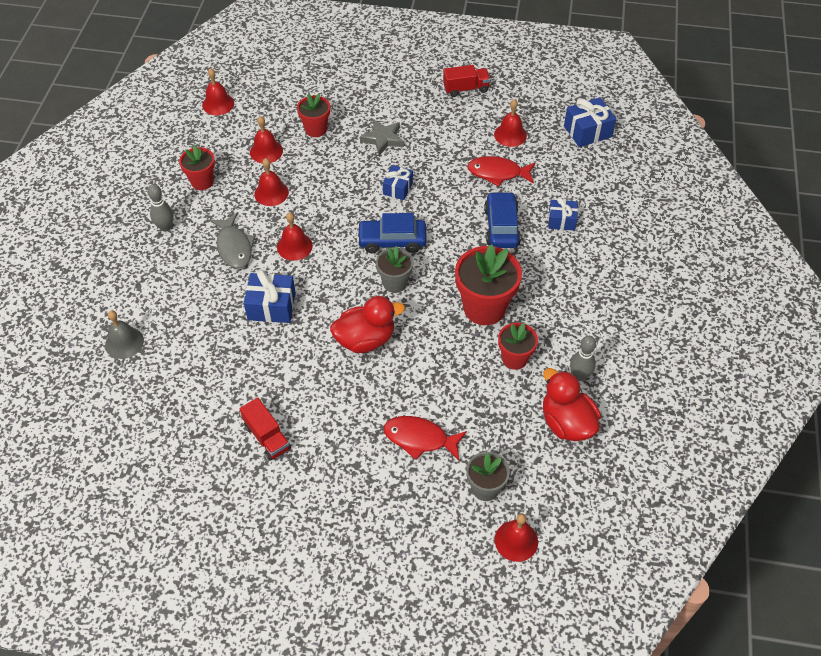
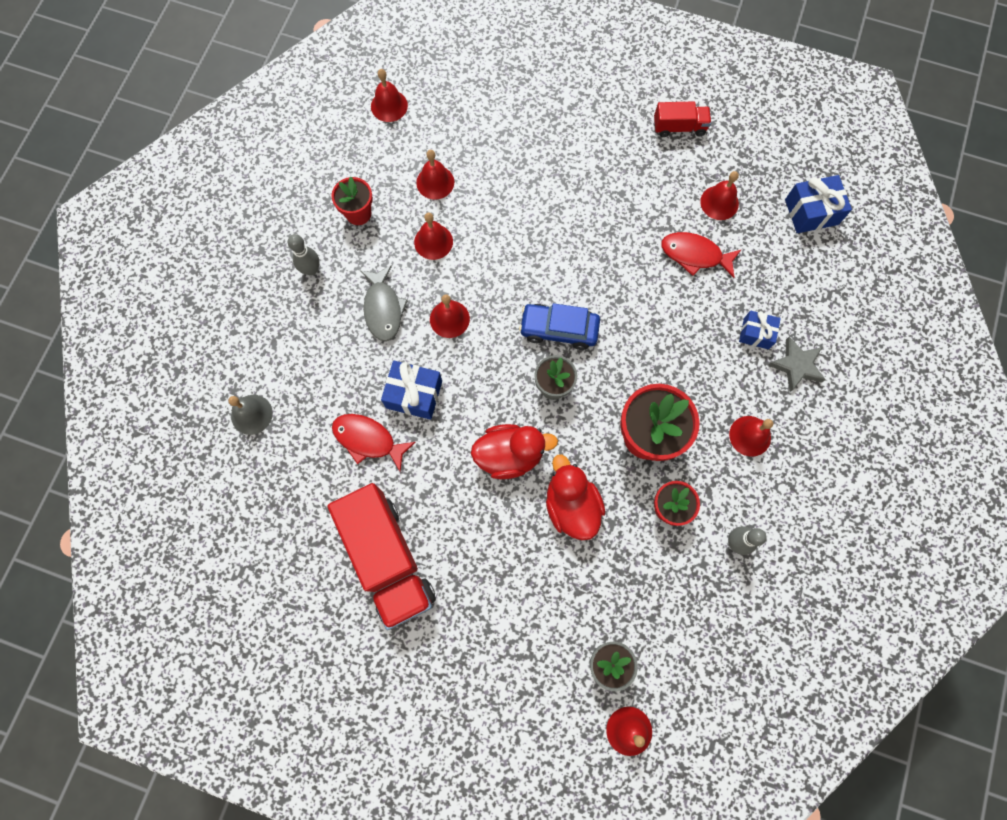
camera: 10 degrees right, 20 degrees up
(267, 437) = (388, 559): red truck -> red truck, size x2.08
(316, 129) = (495, 160): red flower pot -> none
(383, 139) = (570, 186): grey star -> grey star (796, 365)
(398, 188) = (576, 258): blue gift -> none
(420, 438) = (548, 590): red fish -> red fish (368, 440)
(501, 227) = (685, 330): blue car -> none
(566, 423) = (710, 599): red duck -> red duck (571, 505)
(573, 294) = (750, 436): none -> red bell

